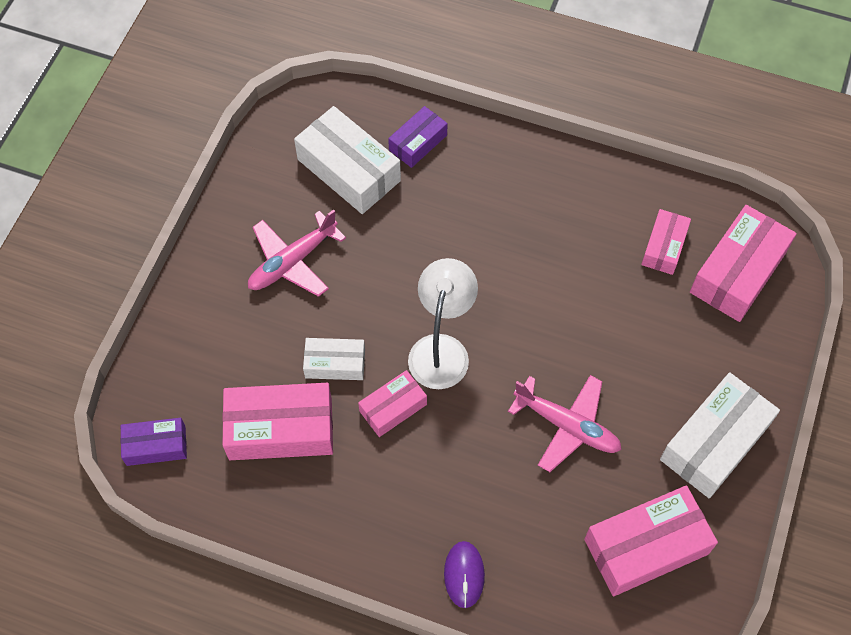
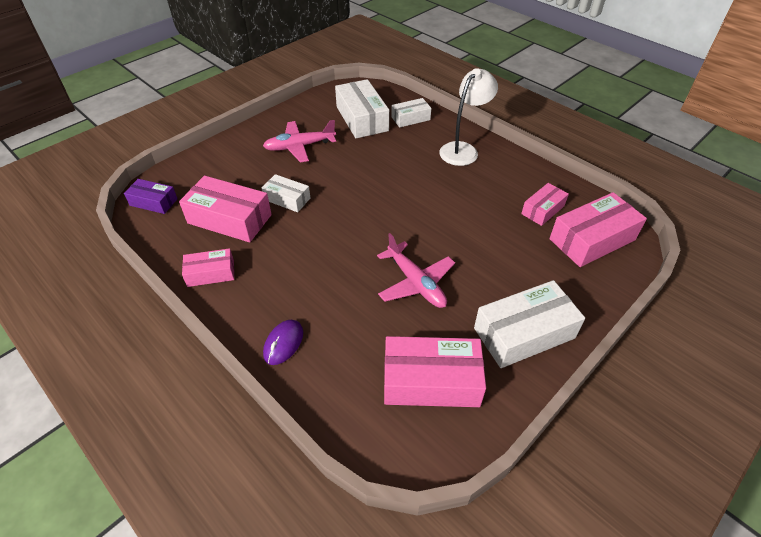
camera: 25 degrees right, 15 degrees down
(393, 407) = (305, 232): pink box -> pink box (211, 273)
(418, 143) = (410, 118): purple box -> white box
(441, 349) = (358, 213): white lamp -> white lamp (463, 150)

